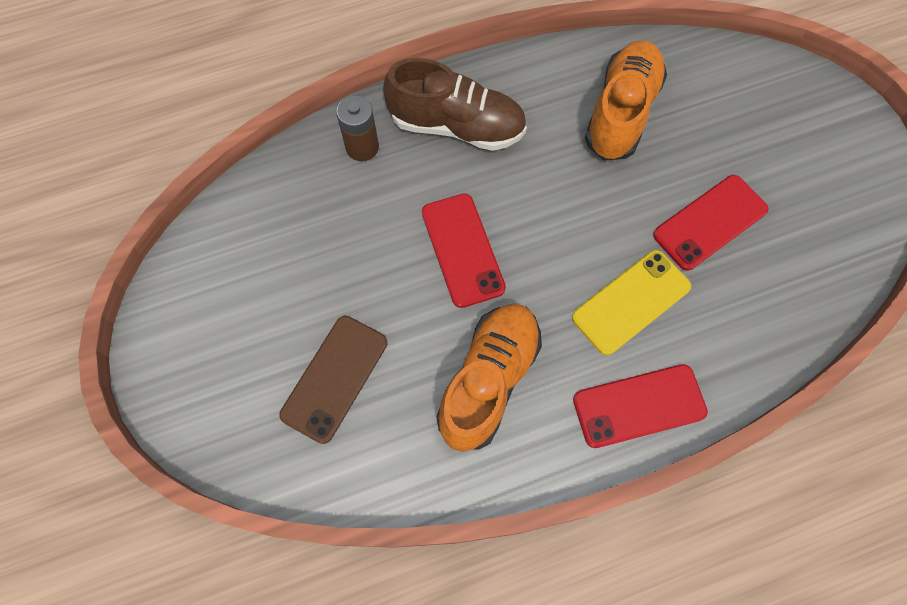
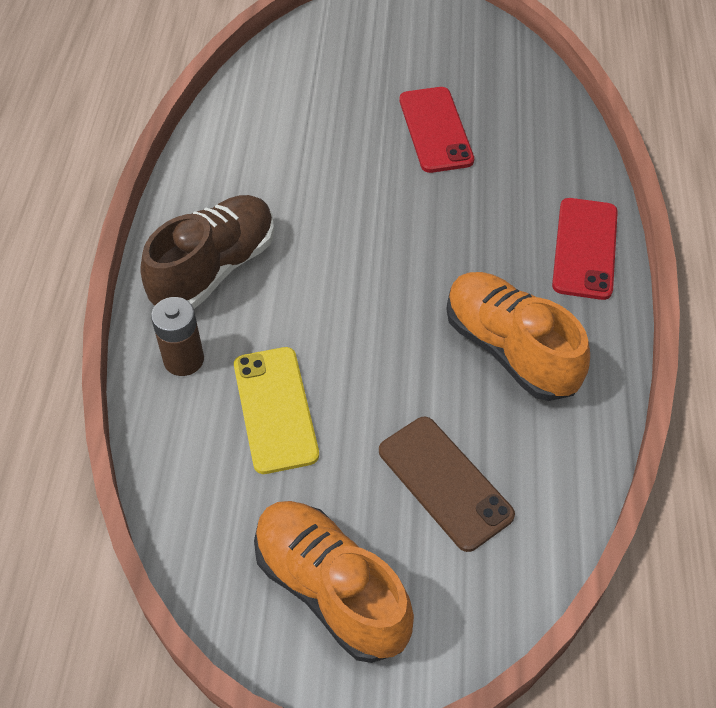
camera: 65 degrees left, 15 degrees down
(462, 250) = (359, 317): red phone -> none
(621, 112) = (286, 141): orange shoe -> orange shoe (331, 589)
(631, 302) = (483, 213): yellow phone -> yellow phone (275, 409)

